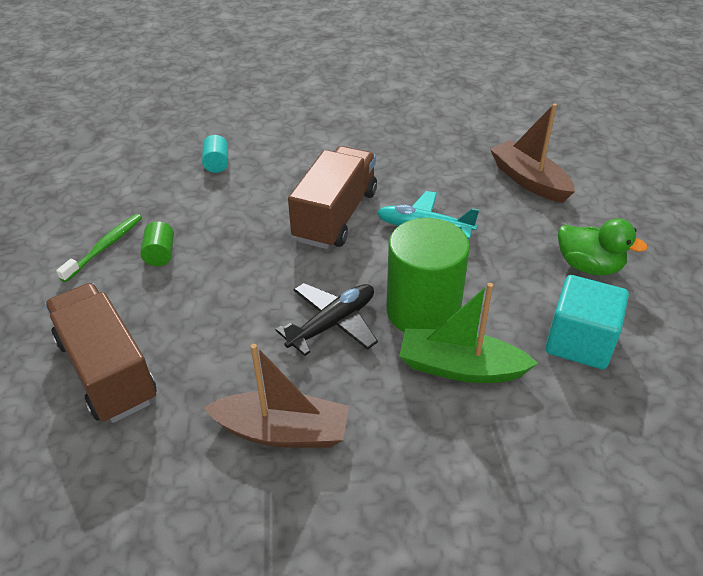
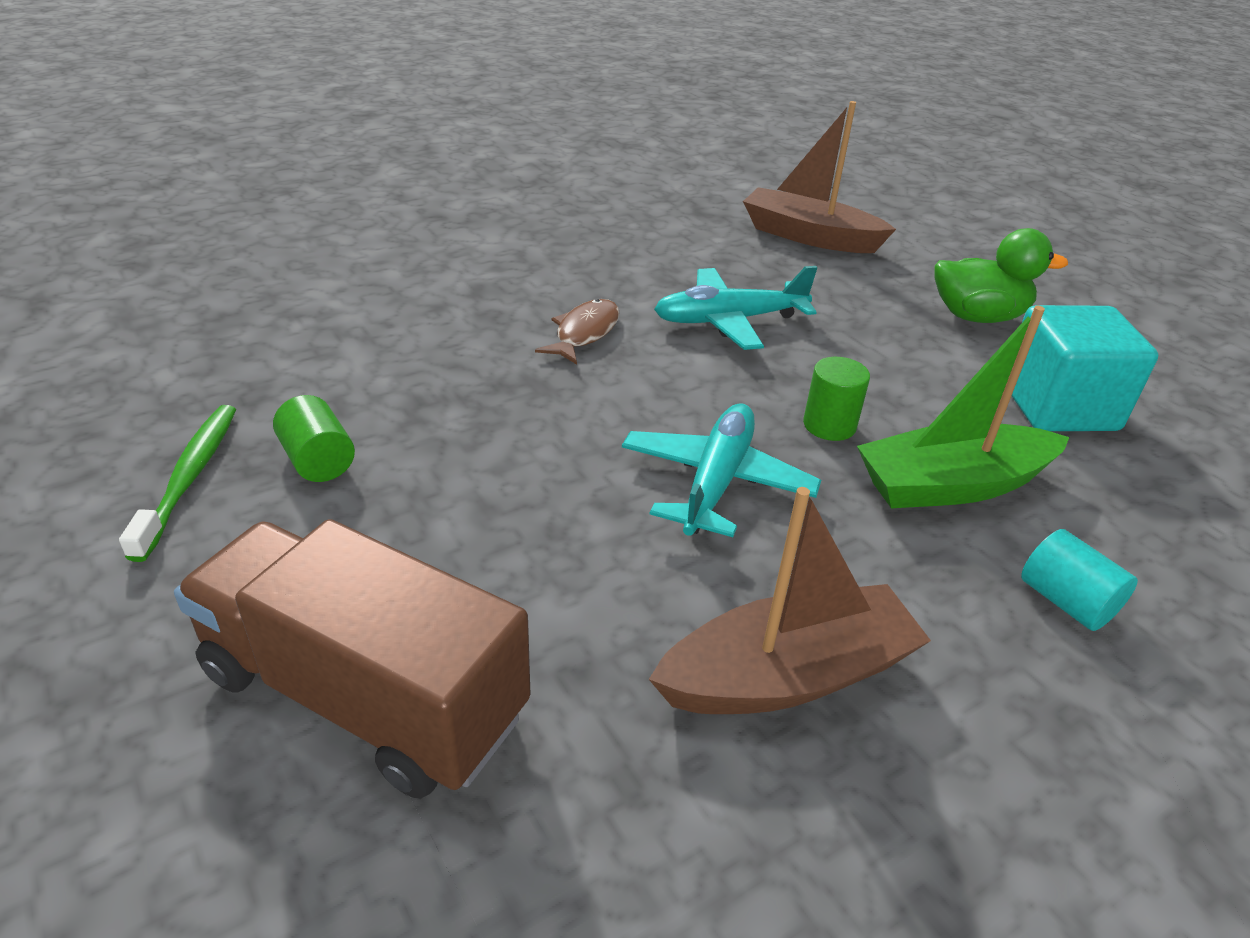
camera: 30 degrees left, 5 degrees down
(217, 164) = (317, 303): turquoise cylinder -> turquoise cylinder (1066, 601)
(333, 323) = (716, 481): black plane -> turquoise plane
(336, 216) = (584, 333): brown truck -> brown fish
(423, 310) = (829, 425): green cylinder -> green cylinder, size x0.43

